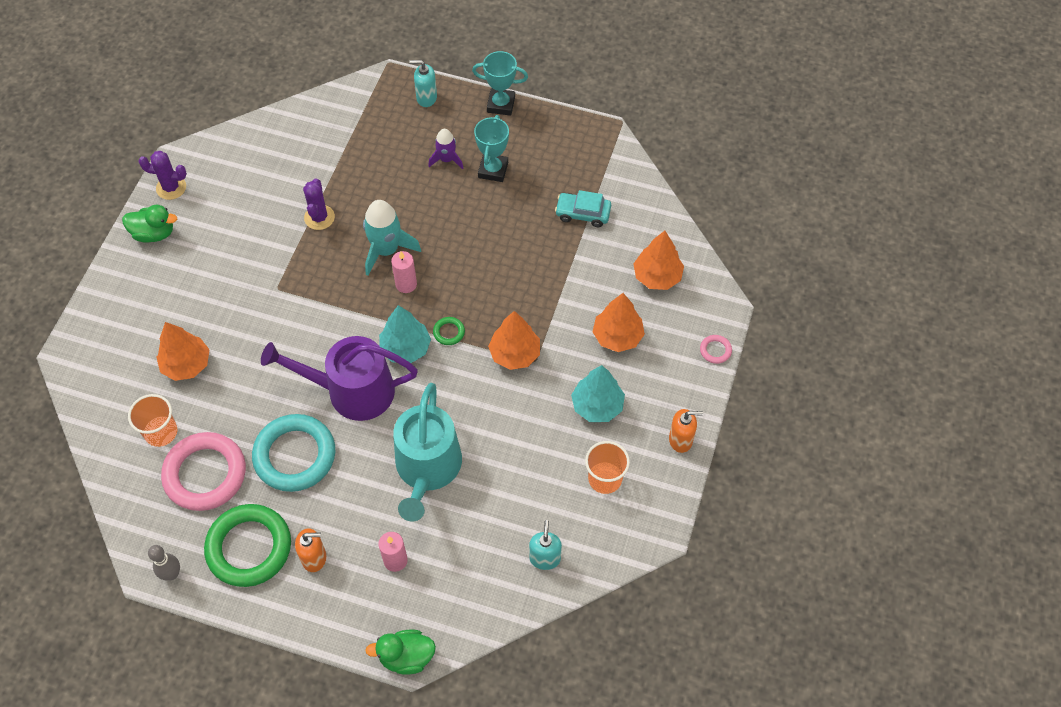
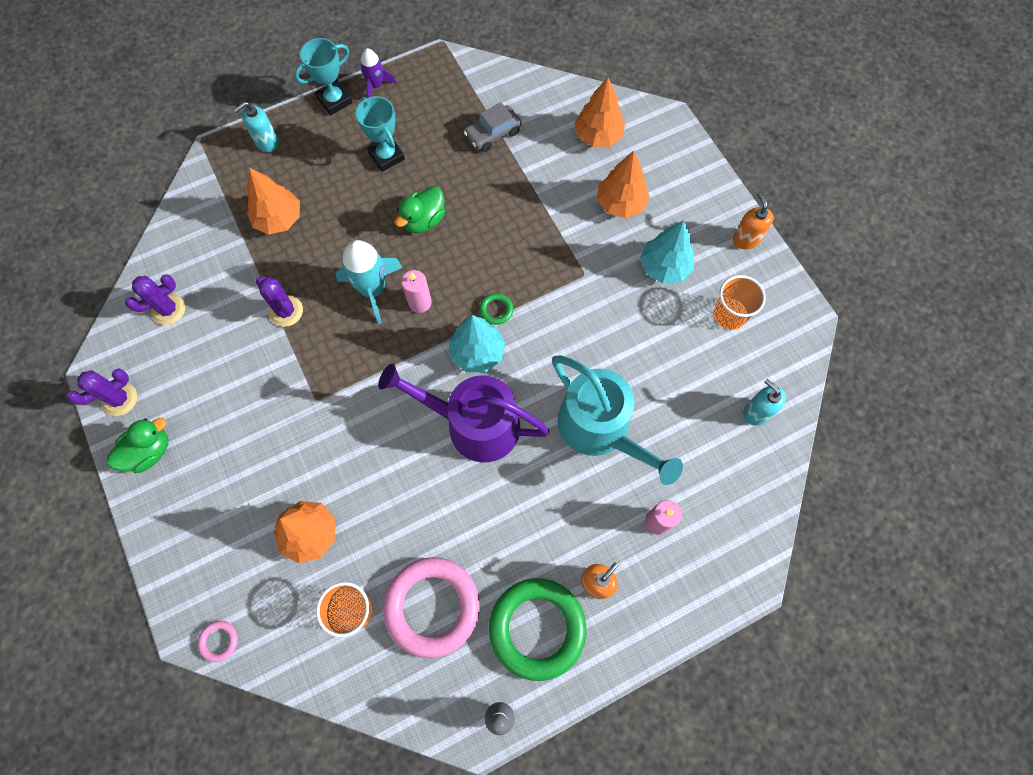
camera: 45 degrees left, 10 degrees up
(254, 157) = (168, 309): none -> purple cactus
(295, 455) = (488, 519): turquoise ring -> none
(352, 391) = (474, 424): purple watering can -> purple watering can turned 60 degrees clockwise
(406, 657) = (749, 585): green duck -> green duck (423, 220)
(446, 159) = (340, 177): purple rocket -> purple rocket (376, 86)
(515, 354) = (563, 282): orange tree -> orange tree (279, 219)
(583, 213) = (493, 133): turquoise car -> grey car
(680, 440) = (746, 239): orange soap dispenser -> orange soap dispenser turned 60 degrees counterclockwise
(715, 350) = (696, 155): pink ring -> pink ring (219, 641)

